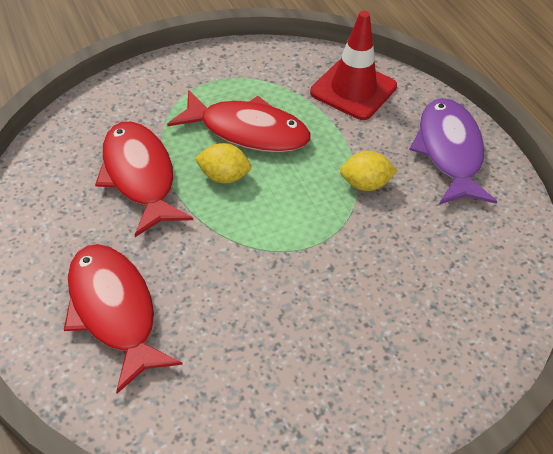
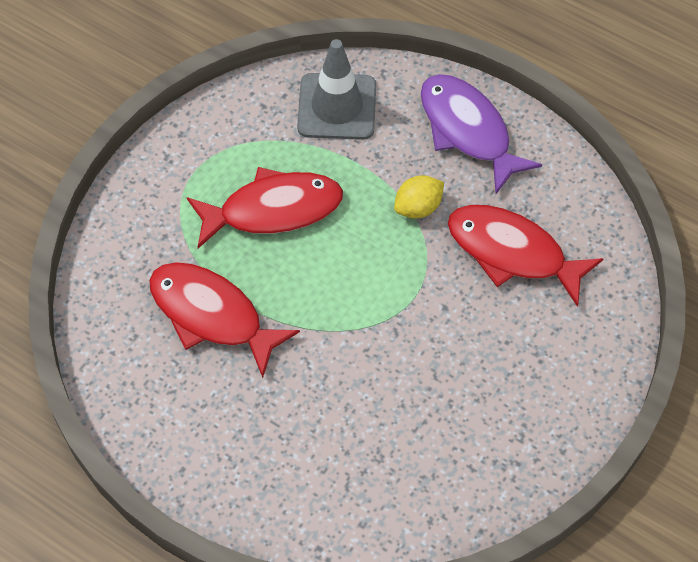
camera: 30 degrees left, 10 degrees up
(114, 311) = (297, 453): red fish -> red fish (512, 252)
(224, 176) = (288, 271): yellow lemon -> none
(353, 89) = (337, 107): red traffic cone -> grey traffic cone

